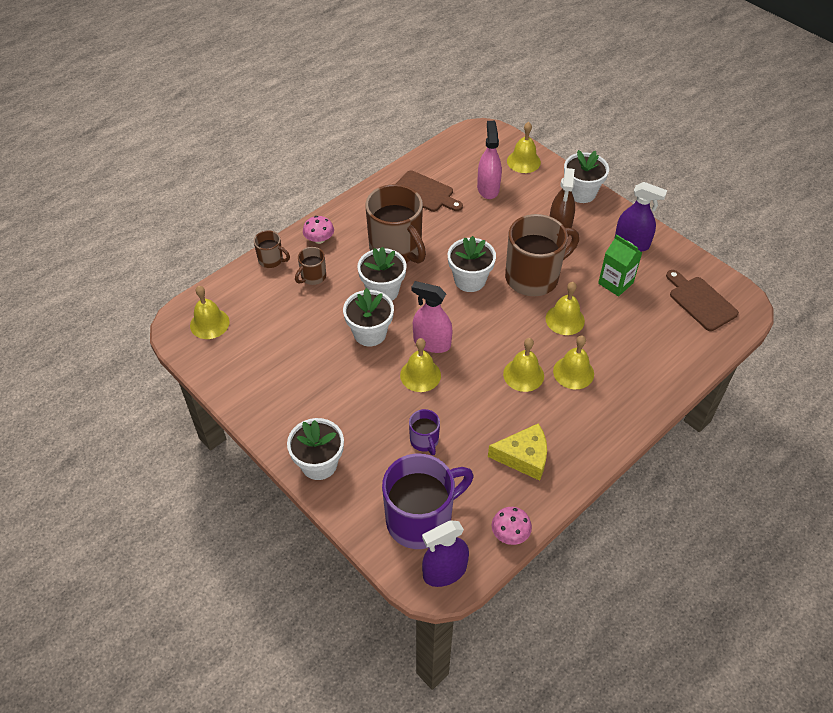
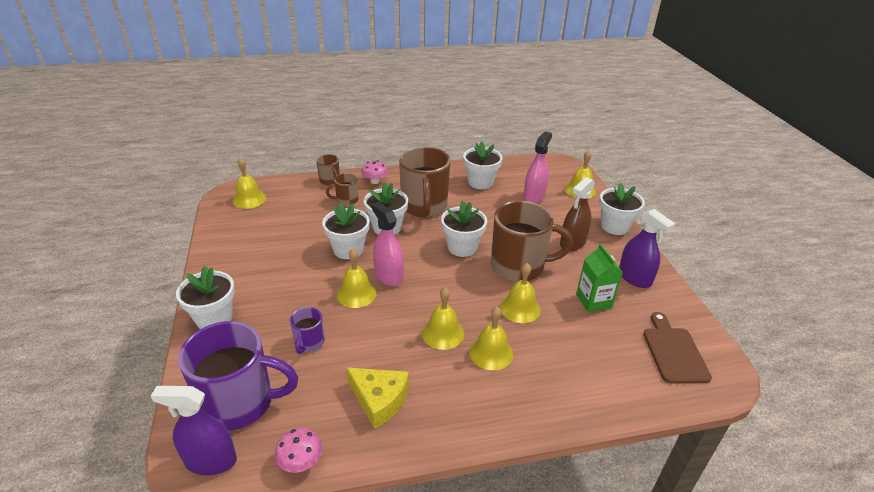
camera: 30 degrees right, 15 degrees down
(425, 193) = (480, 182): brown cutting board -> white flower pot

